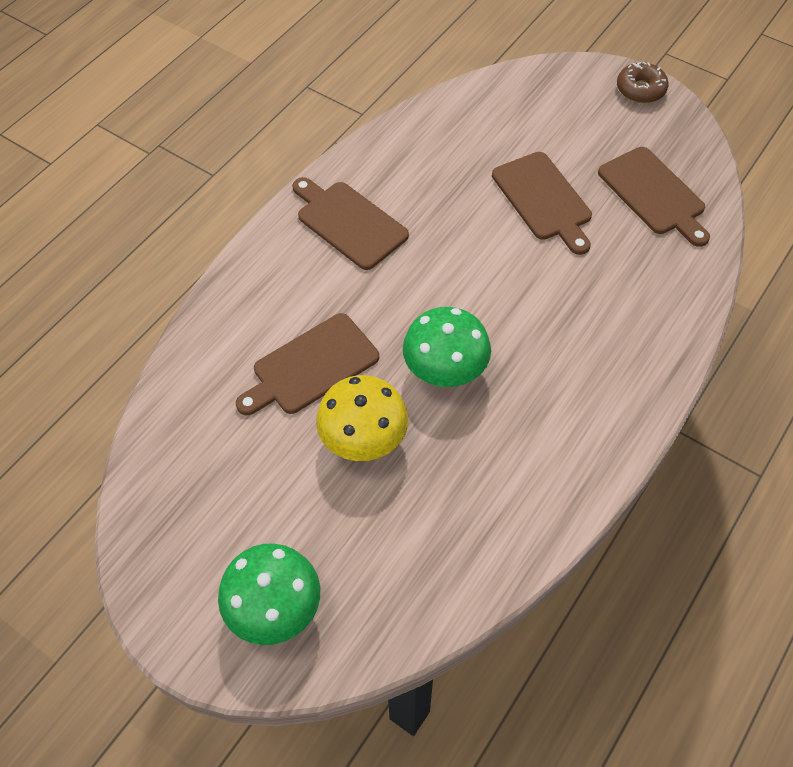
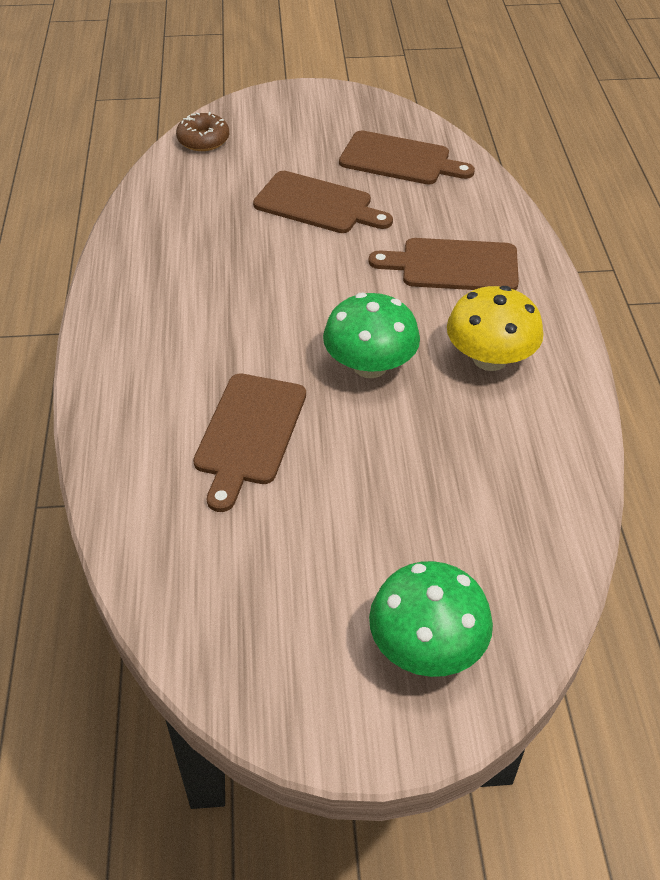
camera: 40 degrees left, 10 degrees down
(348, 222) = (162, 305): brown cutting board -> brown cutting board (453, 265)
(363, 437) = (357, 459): yellow mushroom -> yellow mushroom (490, 358)
(640, 90) = (312, 96): brown donut -> brown donut (203, 140)

